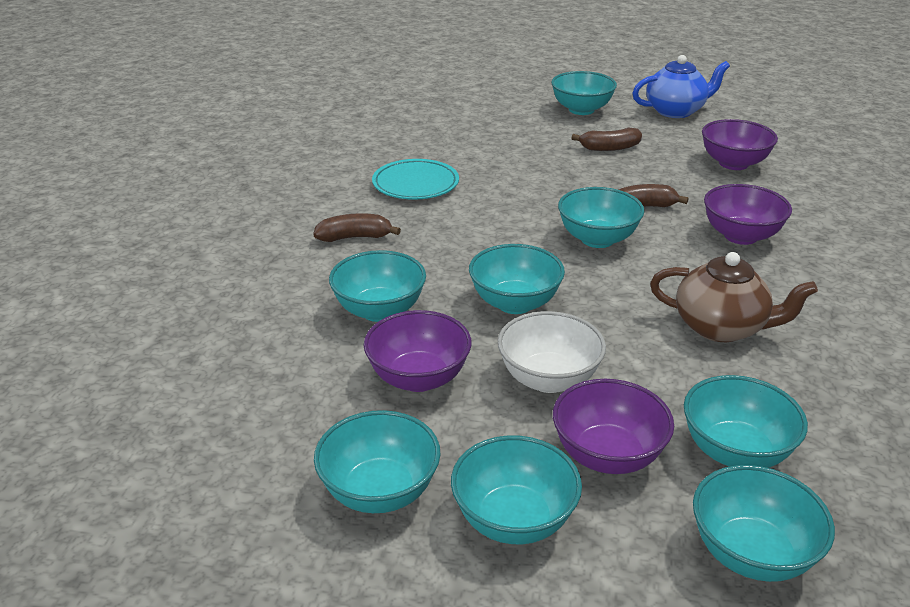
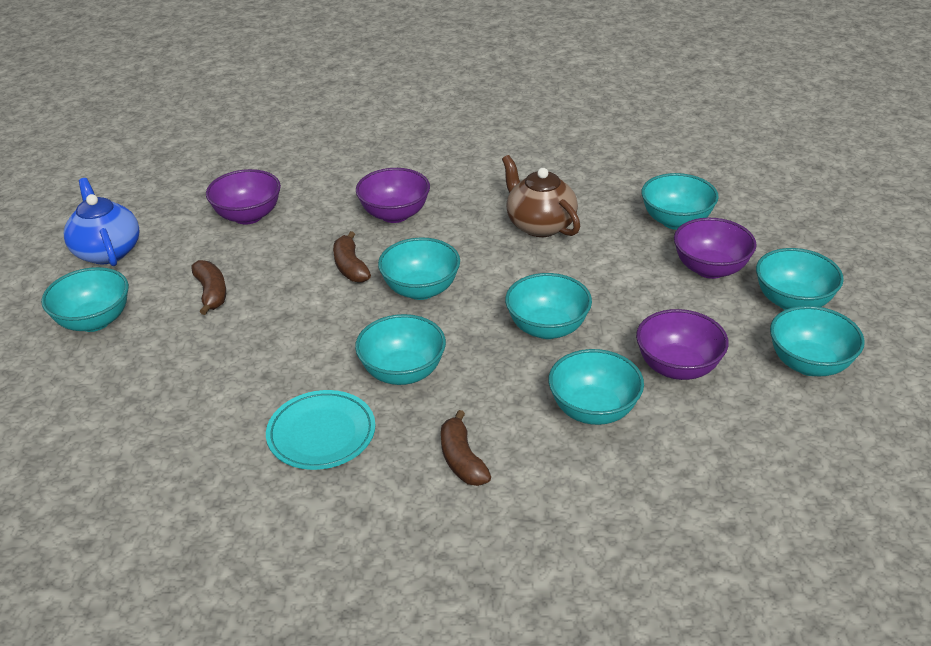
camera: 100 degrees left, 5 degrees up
(548, 379) = (643, 300): white bowl -> none
(721, 327) = (539, 225): brown teapot -> brown teapot turned 45 degrees counterclockwise
(751, 553) = (758, 217): turquoise bowl -> turquoise bowl (403, 372)

